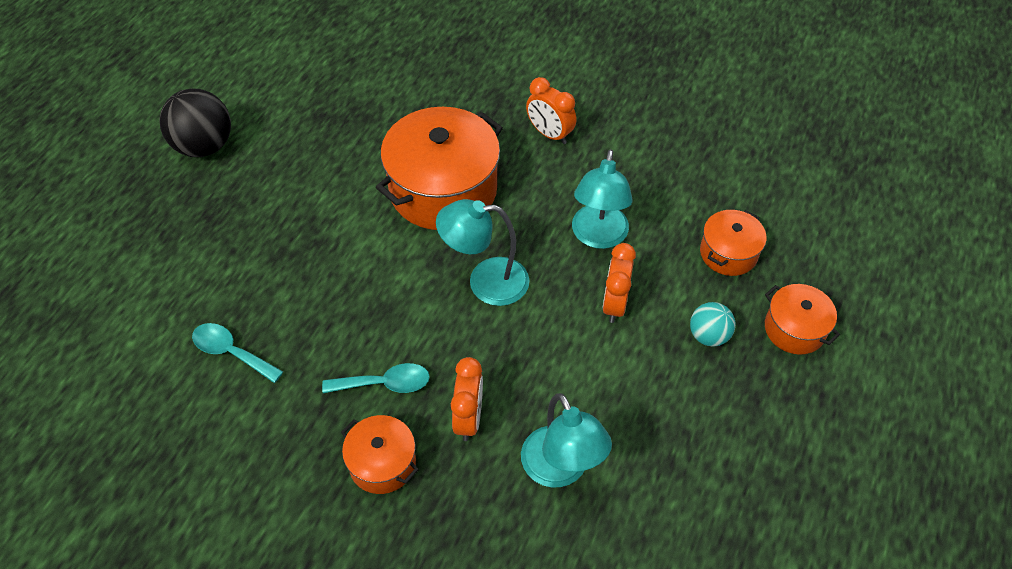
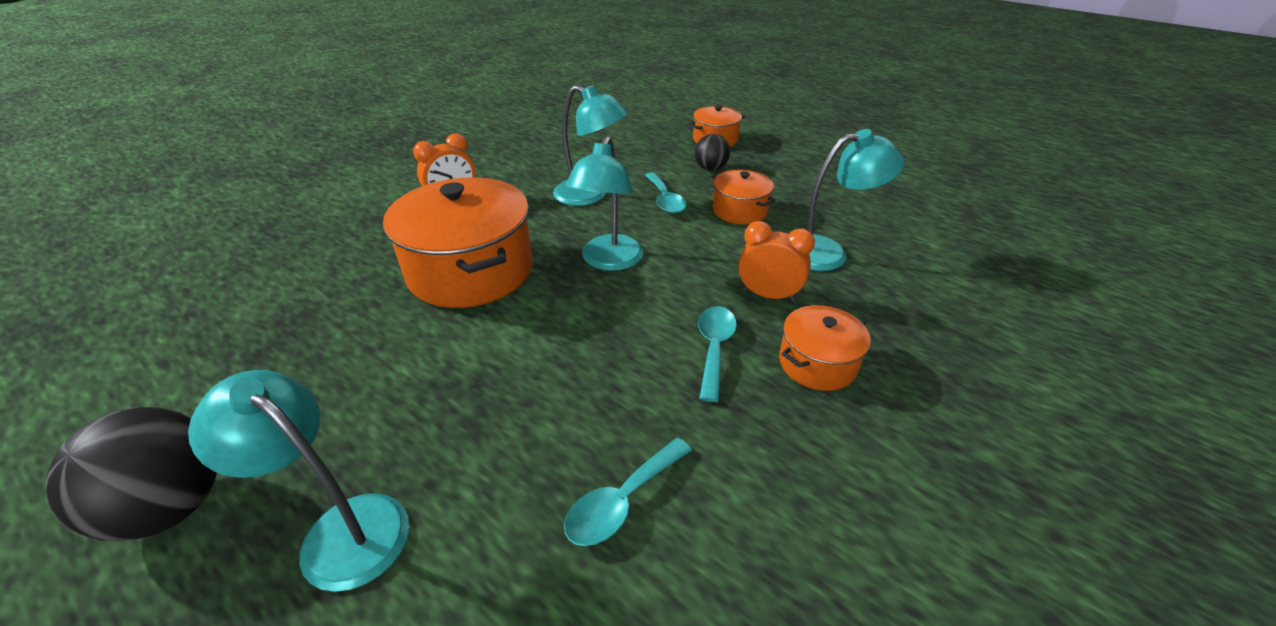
camera: 75 degrees left, 15 degrees down
(198, 223) = (340, 529): none -> turquoise lamp
(614, 304) = (665, 200): orange clock -> turquoise spoon
(708, 335) = (710, 168): turquoise ball -> black ball
(728, 253) = (638, 148): orange pot -> orange pot (739, 211)

